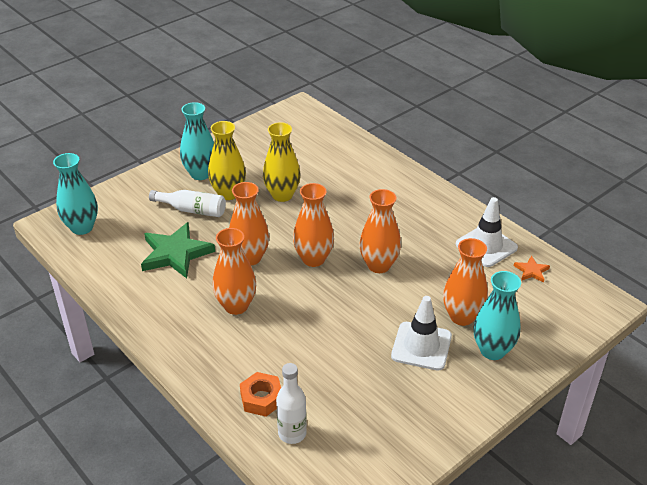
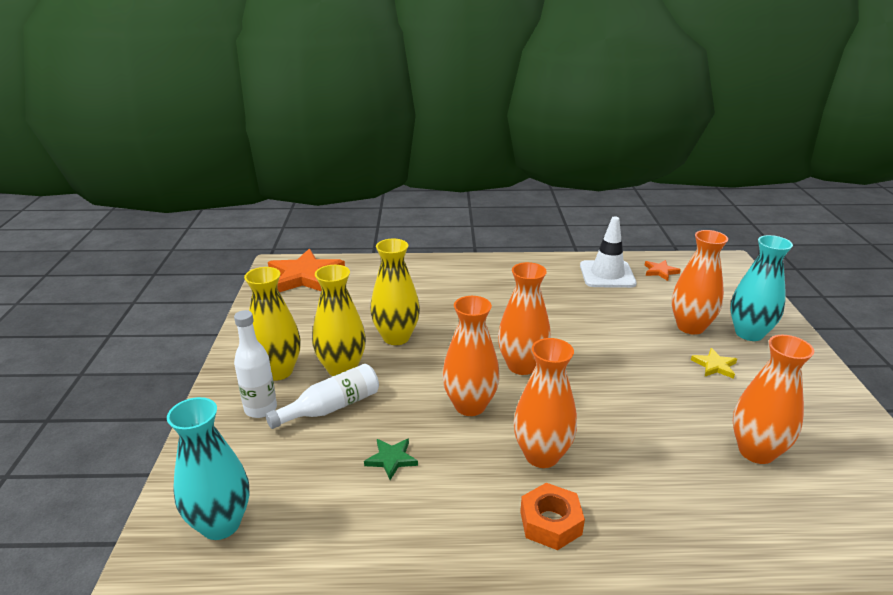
camera: 50 degrees left, 10 degrees down
(175, 253) = (391, 459): green star -> green star, size x0.47
(200, 174) = (278, 371): turquoise vase -> yellow vase
(261, 398) = (724, 513): orange nut -> orange nut (550, 522)
(292, 433) = (800, 517): white bottle -> white bottle (261, 409)
(302, 123) = (305, 276): none -> orange star
(379, 265) = (574, 334): orange vase -> orange vase (756, 451)
(421, 346) = (714, 366): white traffic cone -> yellow star

